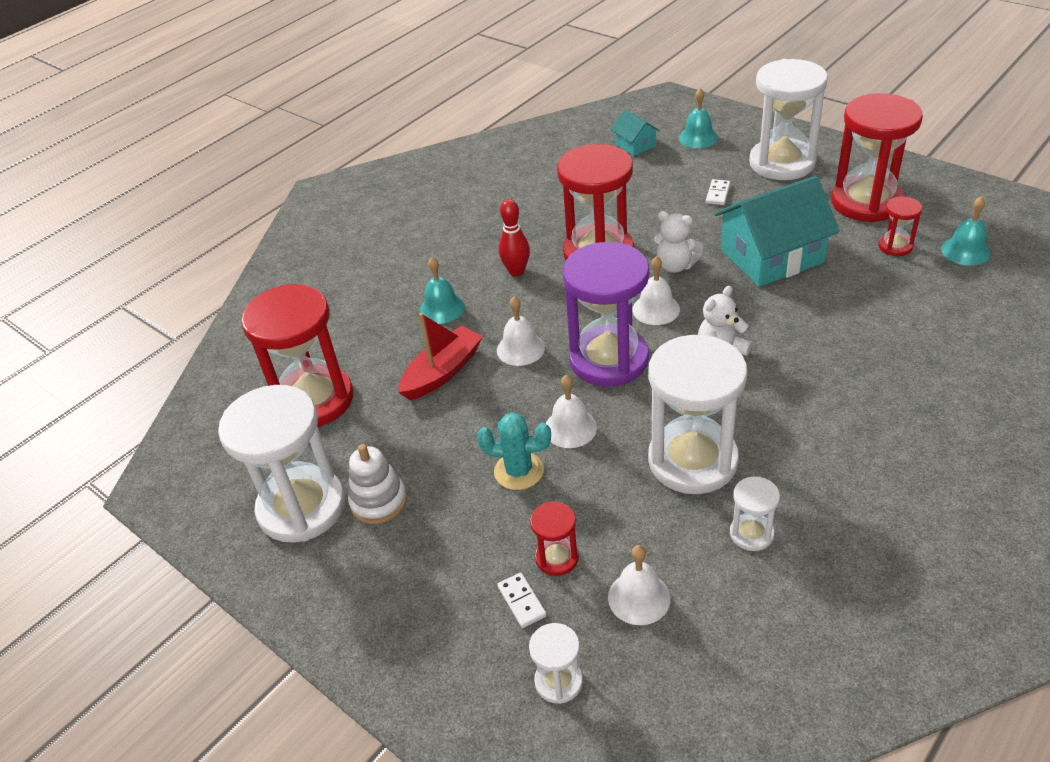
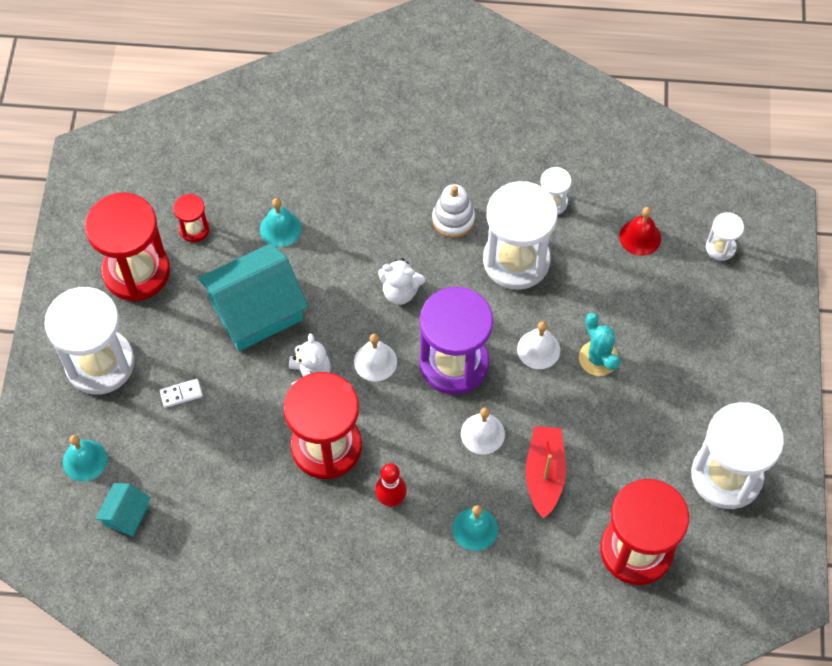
camera: 130 degrees left, 20 degrees up
(378, 501) = (685, 429): white stacking toy -> white stacking toy (453, 219)
(442, 372) = (544, 474): red boat -> red boat turned 90 degrees clockwise
(522, 601) = (689, 295): white domino -> none
(557, 558) = (646, 295): red hourglass -> none
(639, 597) = (640, 237): white bell -> red bell
(772, 256) = (256, 310): turquoise house -> turquoise house turned 60 degrees counterclockwise
(965, 251) = (175, 181): turquoise bell -> turquoise bell (280, 228)

